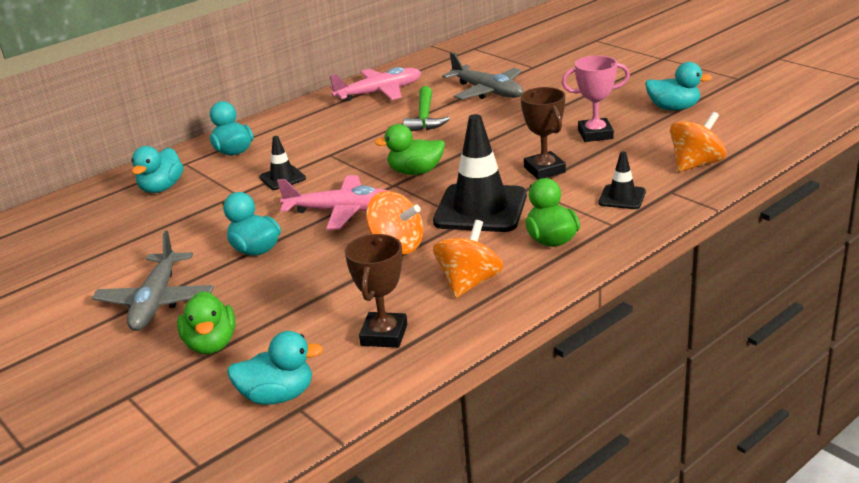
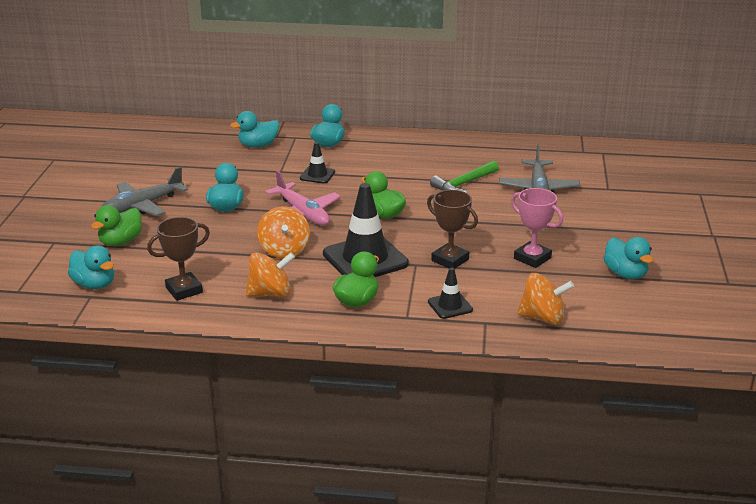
camera: 45 degrees right, 0 degrees up
(379, 93) = (476, 151): pink plane -> none
(544, 170) = (450, 260): brown trophy -> brown trophy turned 75 degrees counterclockwise

